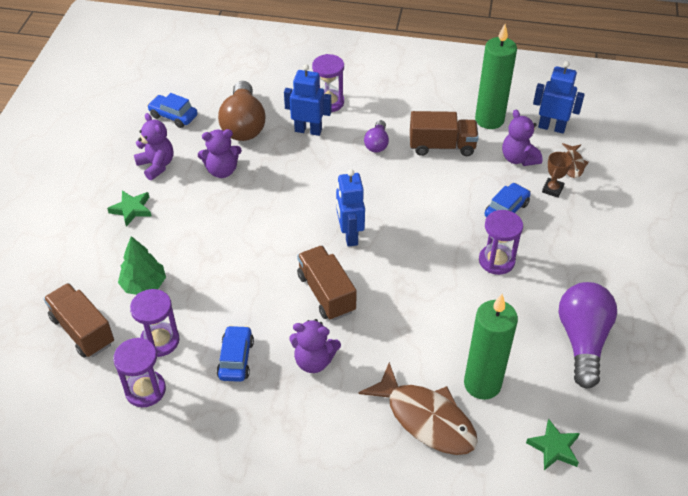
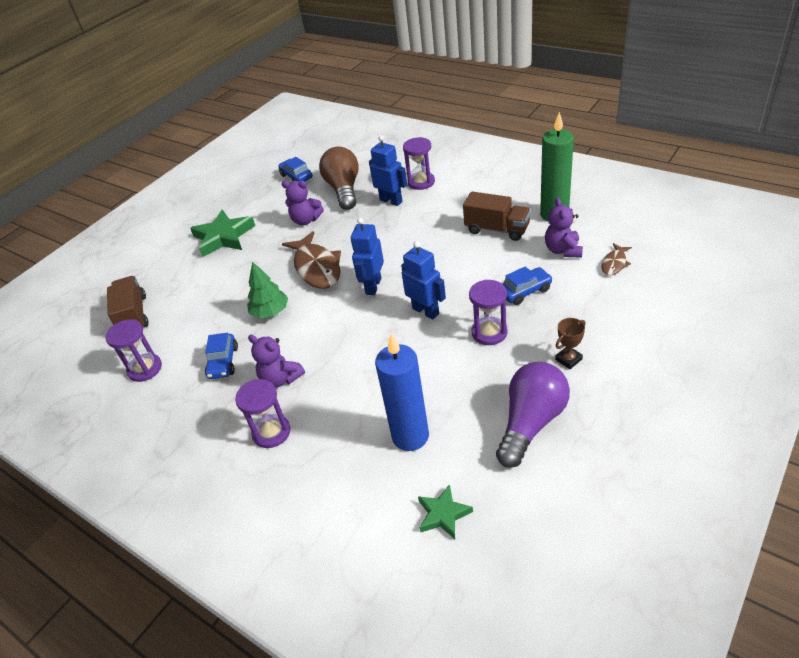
camera: 30 degrees right, 5 degrees down
(131, 209) = (223, 237): green star -> green star, size x1.77
(144, 285) = (196, 292): green tree -> green tree (270, 312)
(156, 165) = (261, 209): purple teddy bear -> none
(160, 341) = (179, 335): purple hourglass -> purple hourglass (271, 432)
(236, 359) = (223, 362): blue car -> blue car turned 150 degrees clockwise
(243, 124) = (344, 189): brown light bulb -> brown light bulb turned 150 degrees clockwise
(326, 293) = (325, 328): brown truck -> none
(377, 143) = (441, 219): purple light bulb -> none
(426, 418) = (341, 452): brown fish -> brown fish (317, 268)
(482, 384) = (410, 436): green candle -> blue candle
(551, 127) = (611, 229): blue robot -> blue robot (426, 311)
(552, 189) = (581, 282): brown trophy -> brown trophy (568, 359)

